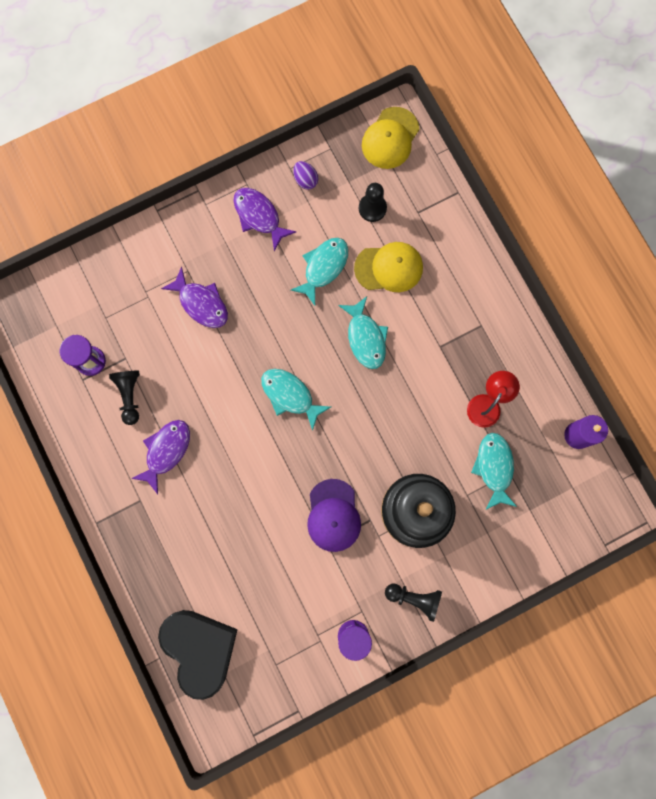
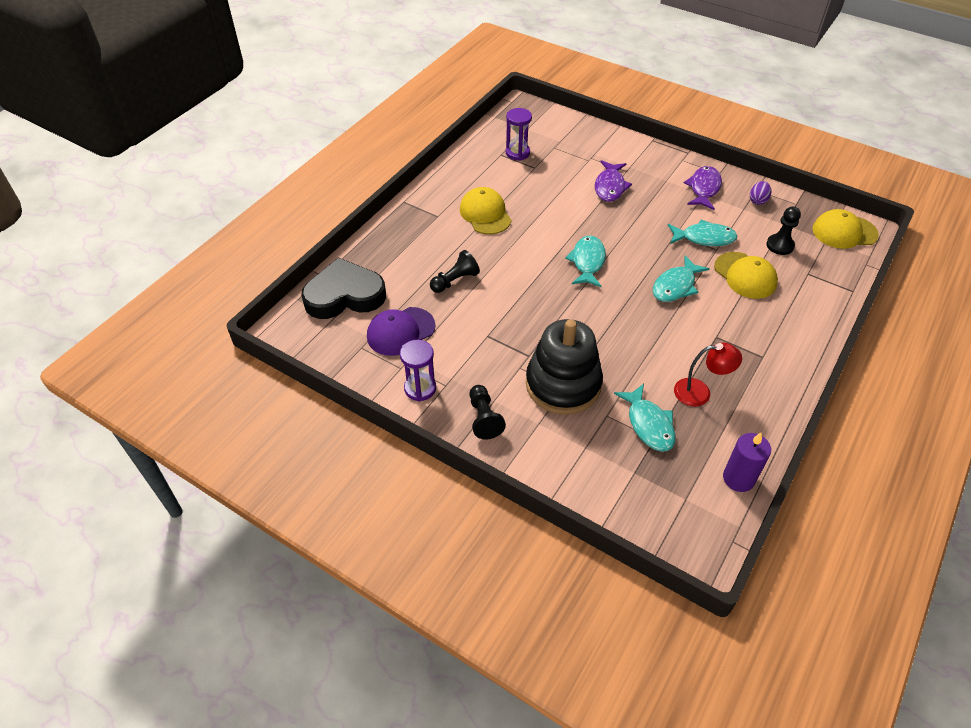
camera: 60 degrees right, 30 degrees down
(129, 396) = (510, 180): black pawn -> black pawn (455, 281)
(166, 451) = (485, 214): purple fish -> yellow cap
(200, 649) = (344, 295): black heart -> black heart turned 135 degrees counterclockwise
(333, 515) = (513, 329): purple cap -> purple cap (400, 331)
(494, 468) = (649, 424): turquoise fish -> turquoise fish turned 105 degrees clockwise

